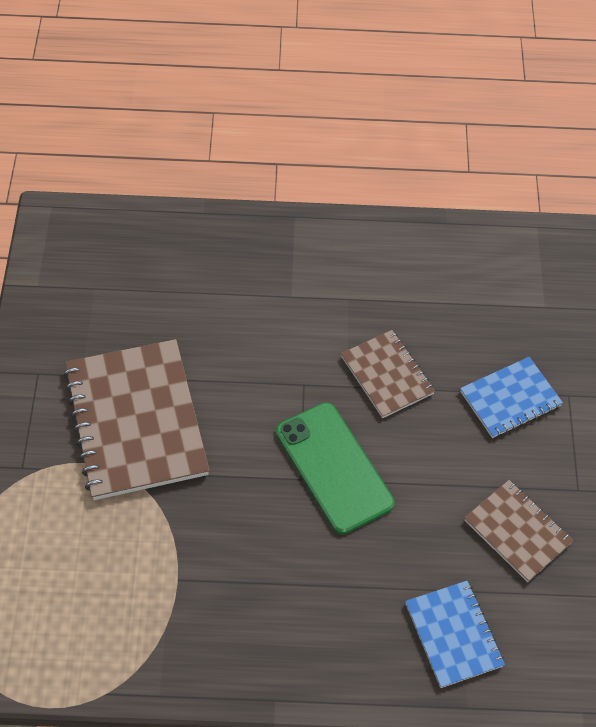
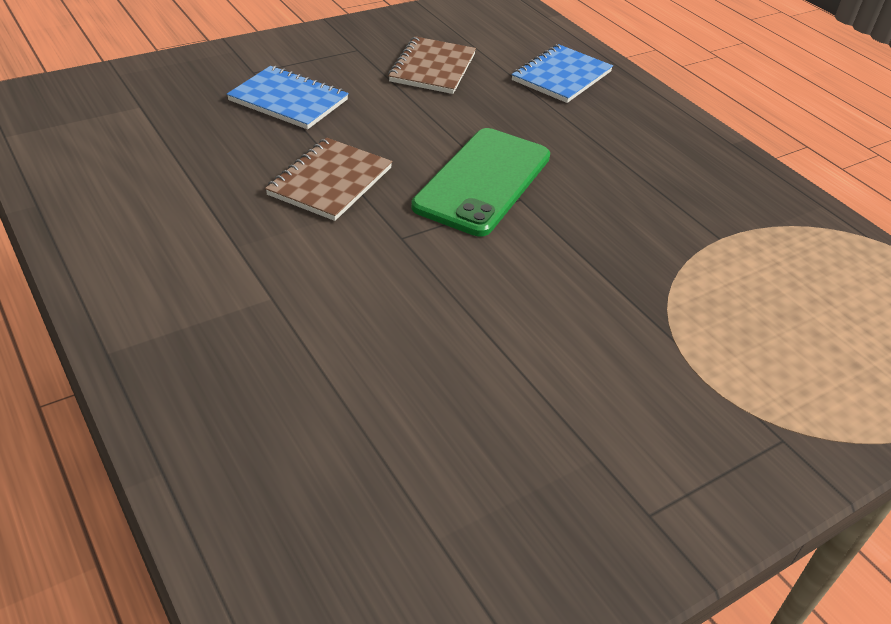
camera: 125 degrees left, 15 degrees down
(136, 421) = (598, 359): brown notebook -> none

